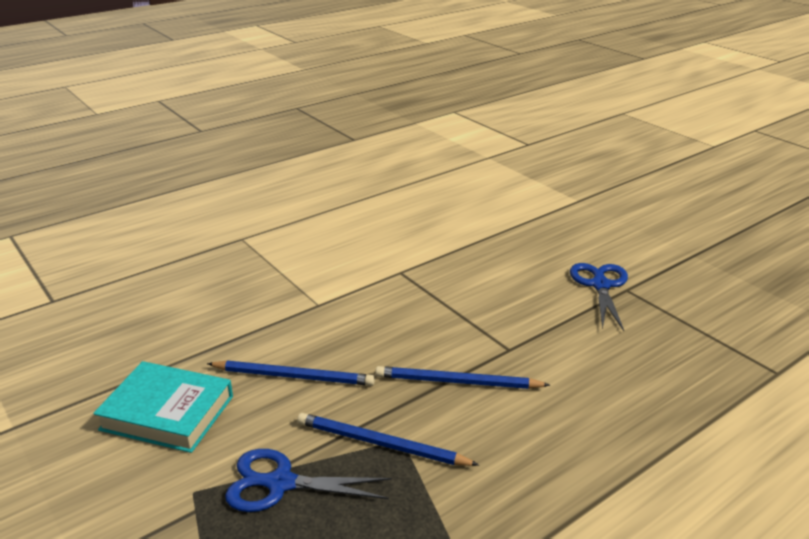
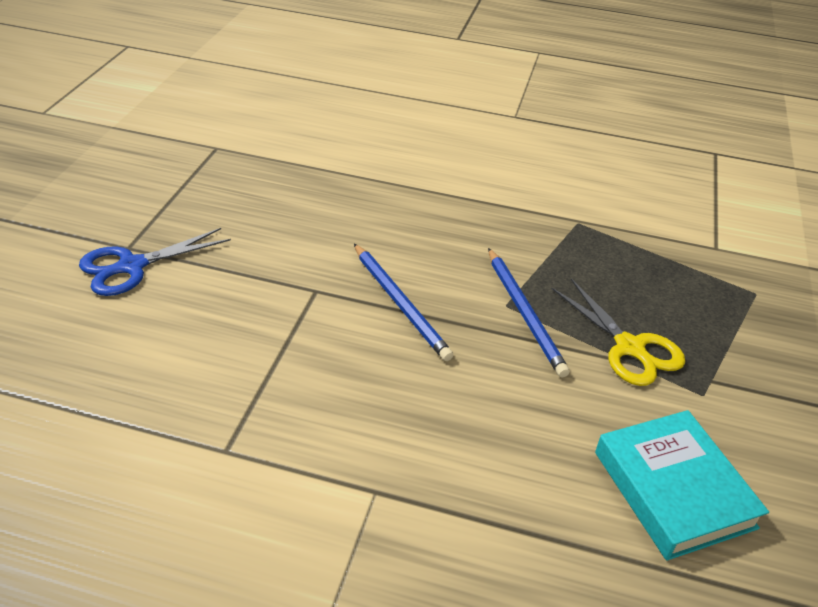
camera: 130 degrees left, 10 degrees up
(280, 483) = (630, 348): blue scissors -> yellow scissors
(294, 376) = (516, 423): blue pencil -> none

